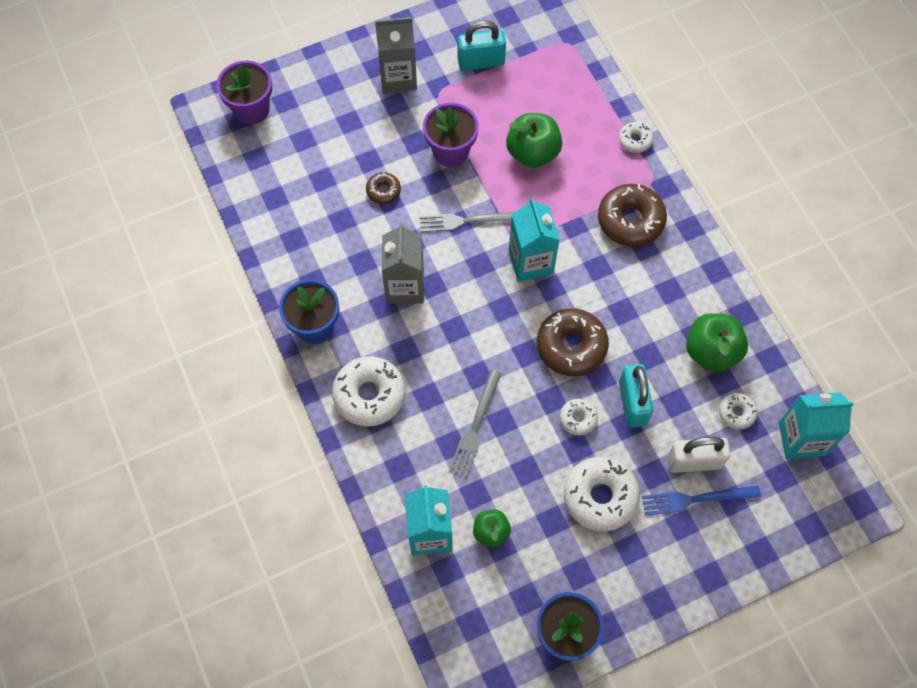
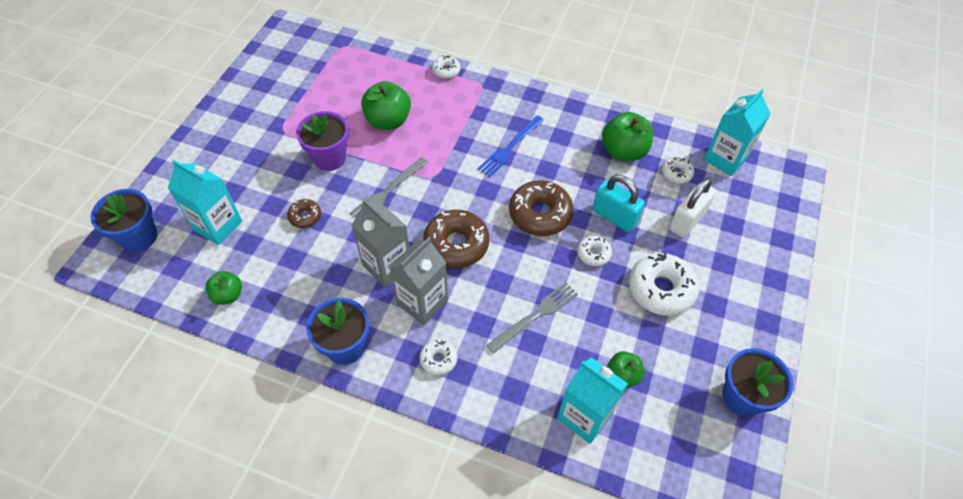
camera: 45 degrees left, 10 degrees down
(251, 109) = (139, 237): purple flower pot -> blue flower pot
(271, 212) = (228, 295): none -> green apple
(369, 395) = (438, 359): white donut -> white donut, size x0.52
(398, 77) = (242, 139): grey carton -> grey carton (422, 302)
(475, 427) = (535, 316): grey fork -> grey fork turned 105 degrees counterclockwise
(481, 62) = (294, 92): turquoise padlock -> none
(530, 262) = (458, 184): turquoise carton -> turquoise carton (218, 225)
(630, 220) = (493, 115): brown donut -> brown donut (456, 244)
(696, 499) = (714, 241): blue fork -> blue fork (510, 147)

